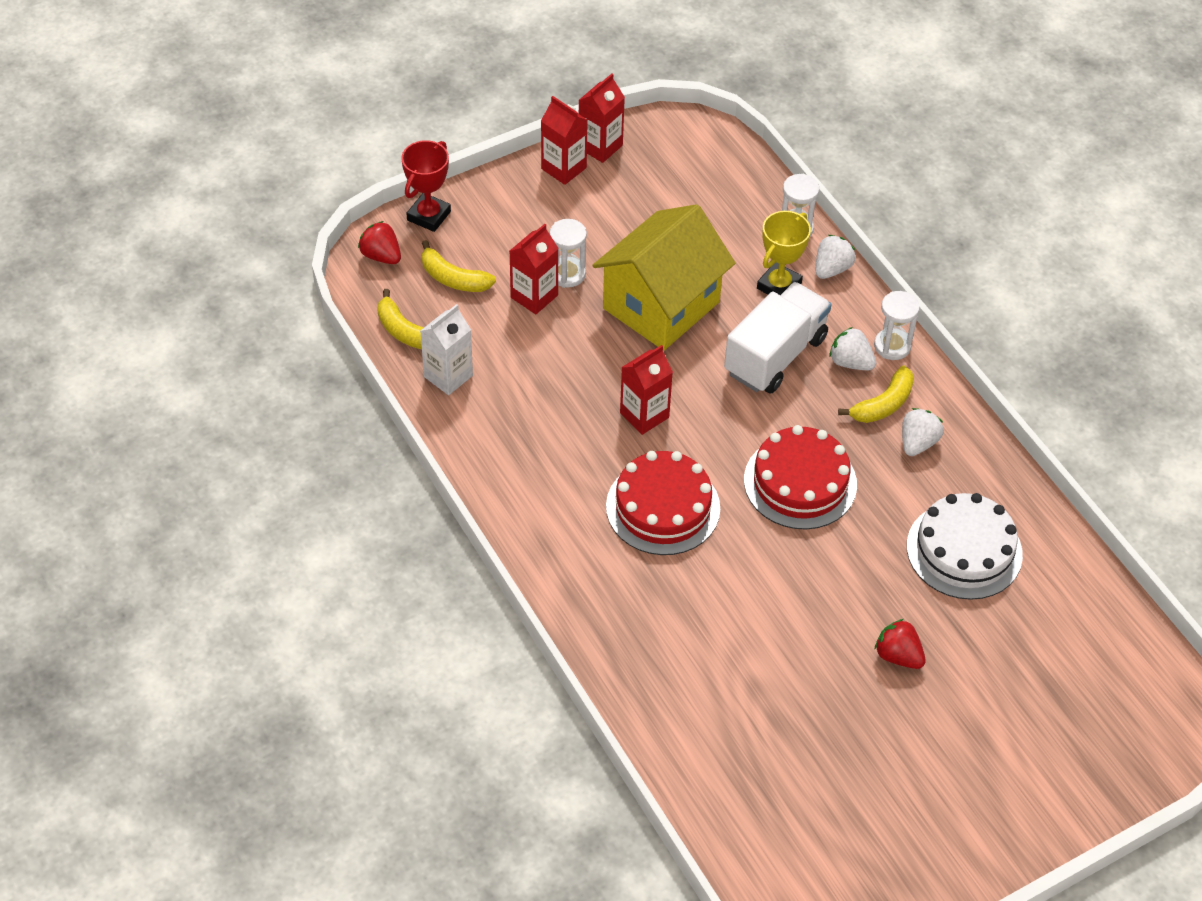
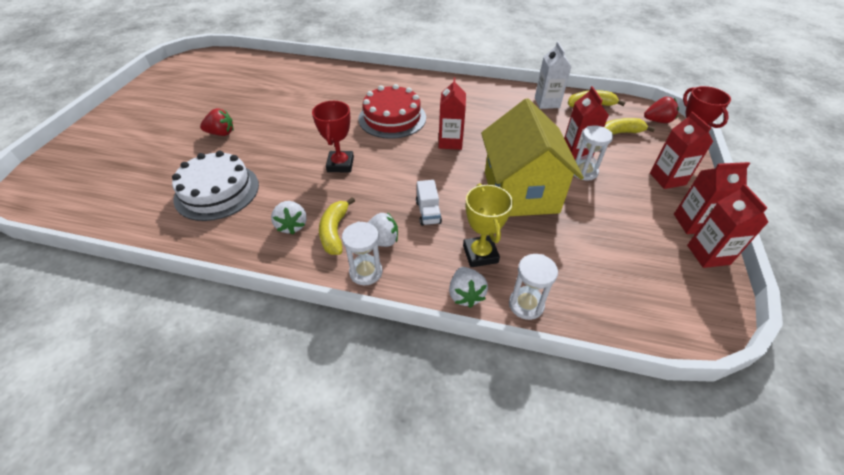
camera: 135 degrees right, 5 degrees down
(505, 207) = (667, 179): none -> red carton
(775, 355) = (428, 212): white truck -> white truck, size x0.47
(800, 482) = (340, 164): red cake -> red trophy

